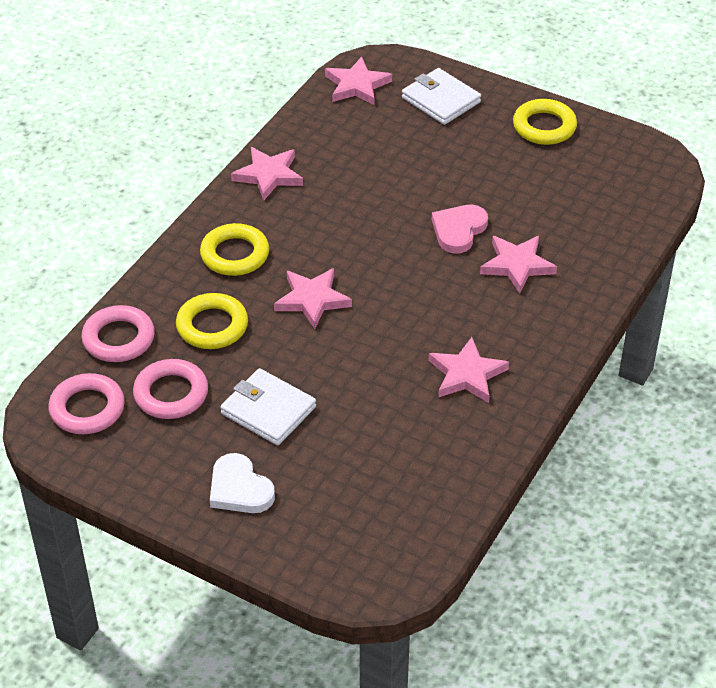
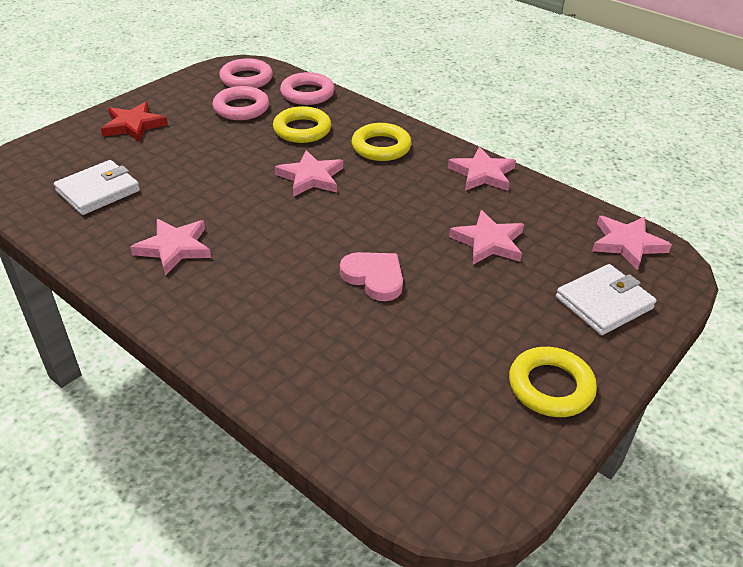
camera: 100 degrees right, 5 degrees down
(239, 489) = (133, 125): white heart -> red star
(268, 410) = (199, 144): white wallet -> white wallet (98, 191)
(517, 265) = (306, 310): pink star -> pink star (488, 242)

